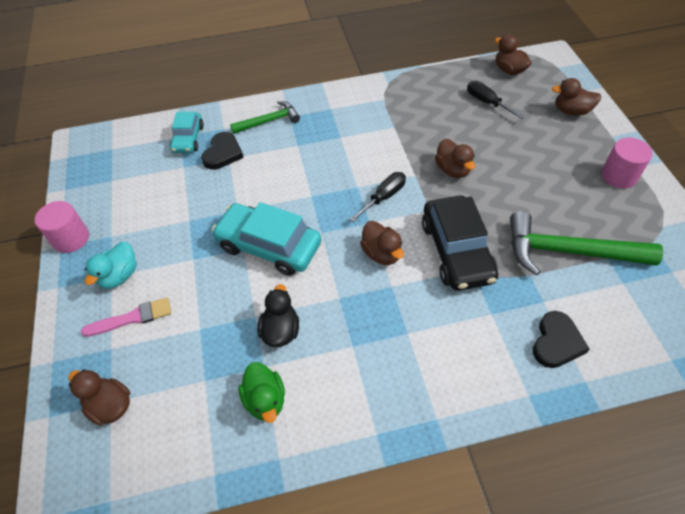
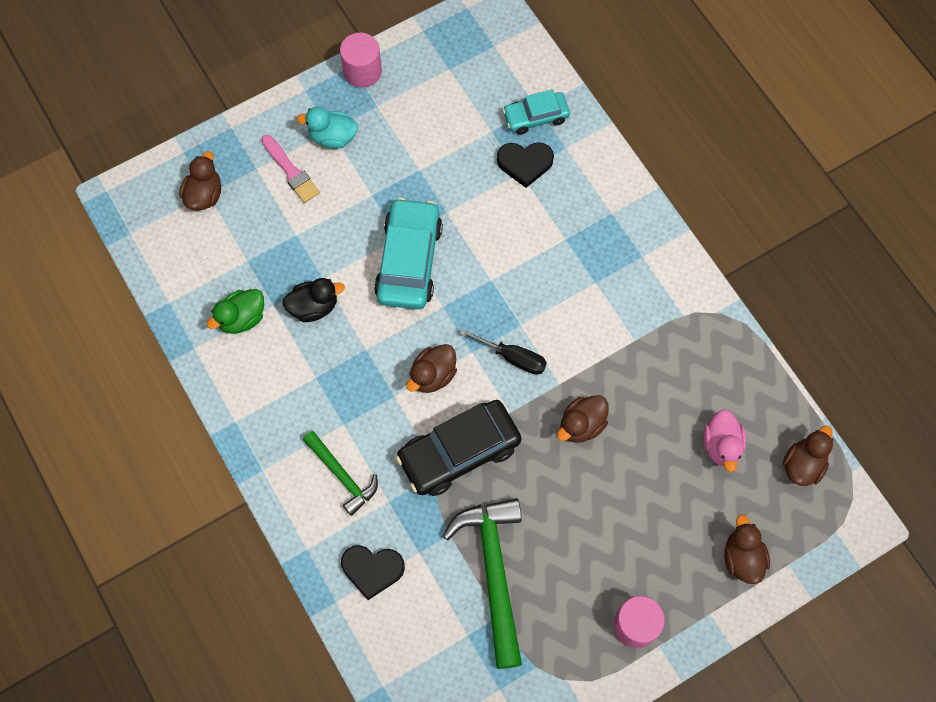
camera: 70 degrees right, 15 degrees up
(269, 121) = (595, 193): green hammer -> green hammer (342, 475)
(487, 102) = (721, 446): black screwdriver -> pink duck

